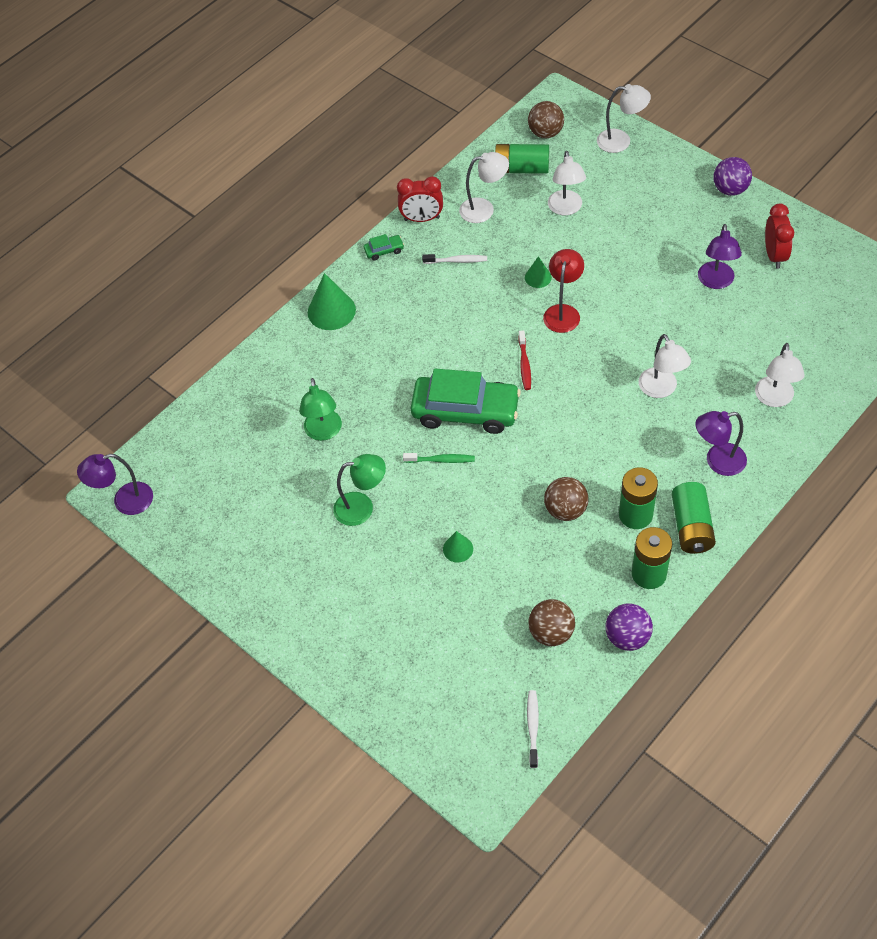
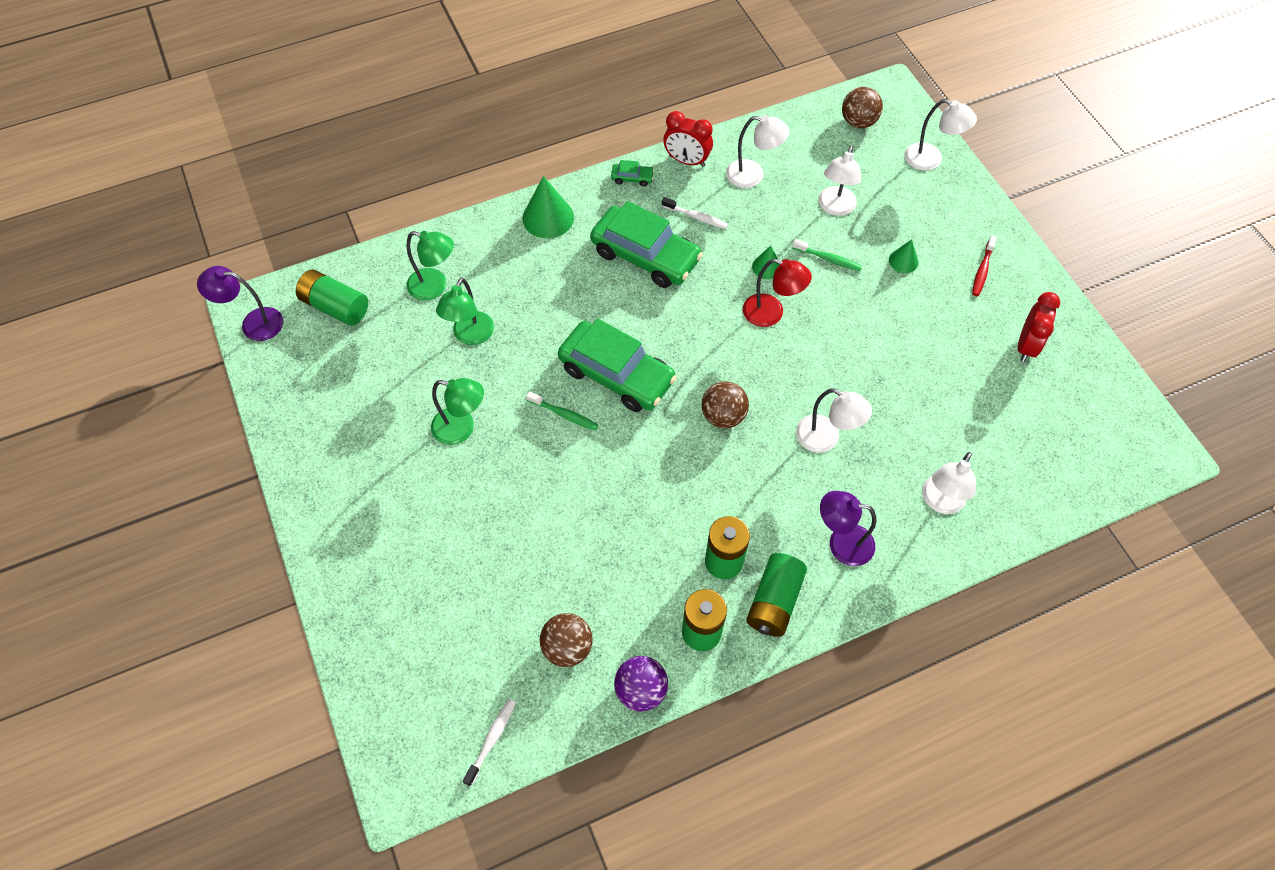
camera: 20 degrees right, 5 degrees up
(268, 405) = (435, 286): none -> green lamp
(433, 308) = (645, 255): none -> green car
(458, 549) = (527, 514): green cone -> green cone (903, 261)
(521, 169) = (813, 149): green battery -> green battery (335, 307)
(524, 364) = (702, 352): red toothbrush -> red toothbrush (982, 270)
(563, 312) = (771, 313): red lamp -> red lamp turned 75 degrees clockwise
(565, 510) = (656, 523): brown ball -> brown ball (723, 416)
(584, 251) = (828, 259): none -> green toothbrush
(661, 389) = (826, 438): white lamp -> white lamp turned 60 degrees counterclockwise
(716, 282) = (948, 348): purple lamp -> none
(730, 189) = (1017, 256): purple ball -> none

